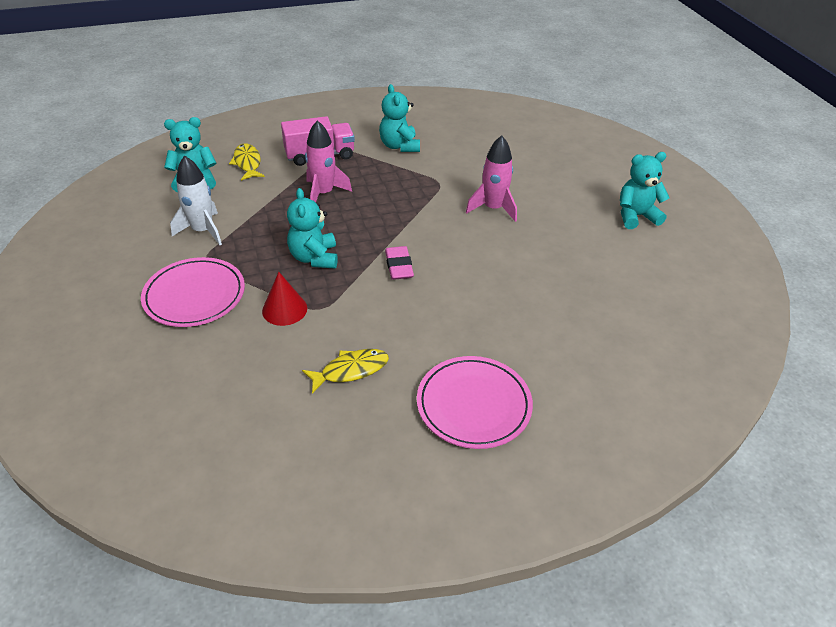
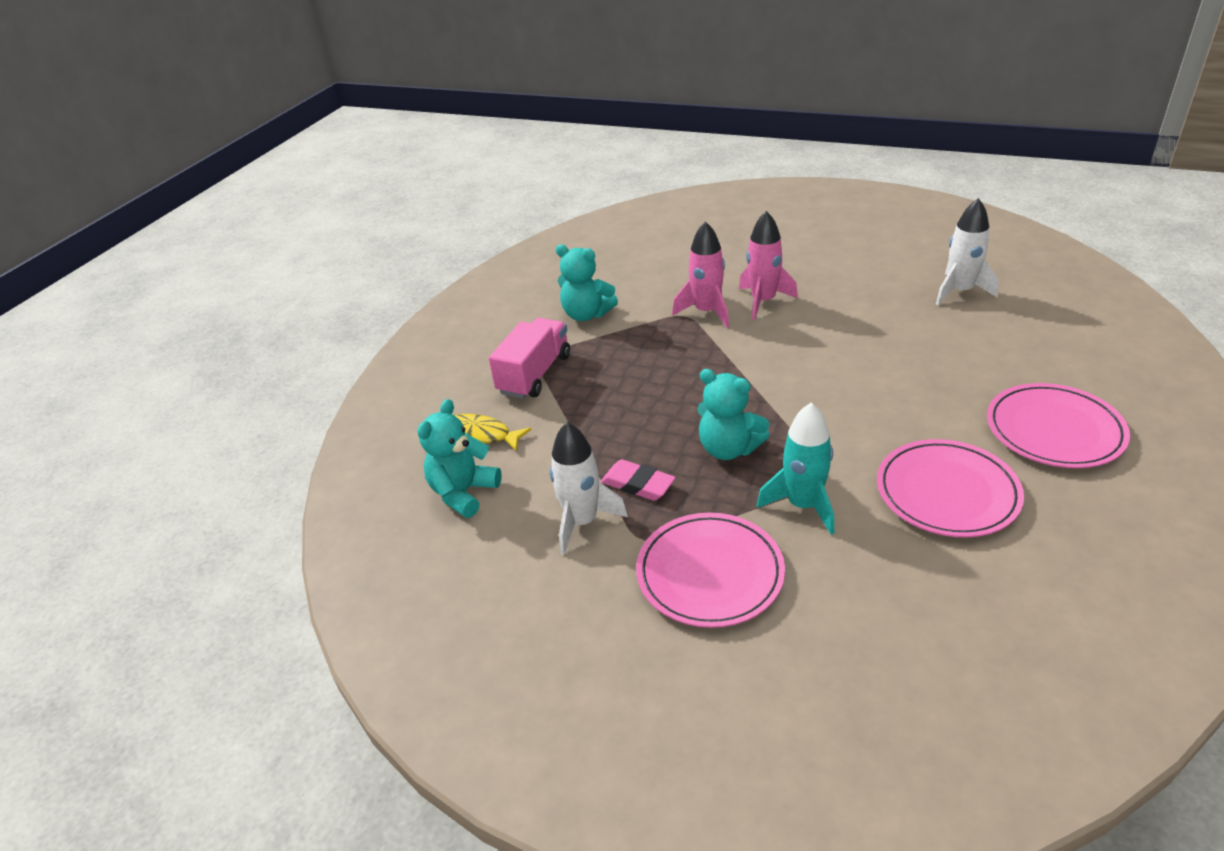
camera: 45 degrees left, 5 degrees down
(284, 309) = (803, 505): red cone -> turquoise rocket
(323, 193) = (613, 398): pink rocket -> pink rocket (706, 312)
(350, 370) = (947, 492): yellow fish -> pink plate
(399, 266) = (800, 395): pink eraser -> pink eraser (638, 484)
(615, 297) = (960, 291): none -> white rocket
(636, 216) = (855, 234): turquoise teddy bear -> none

